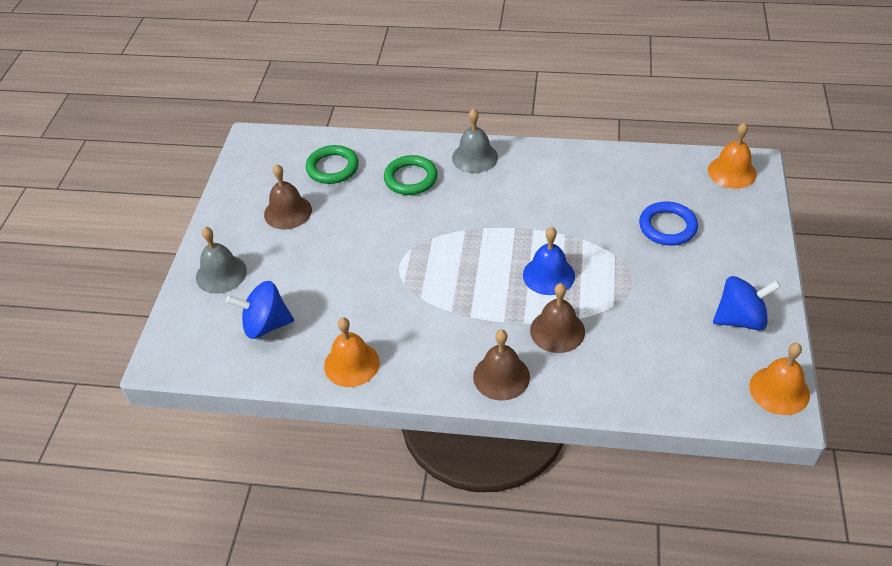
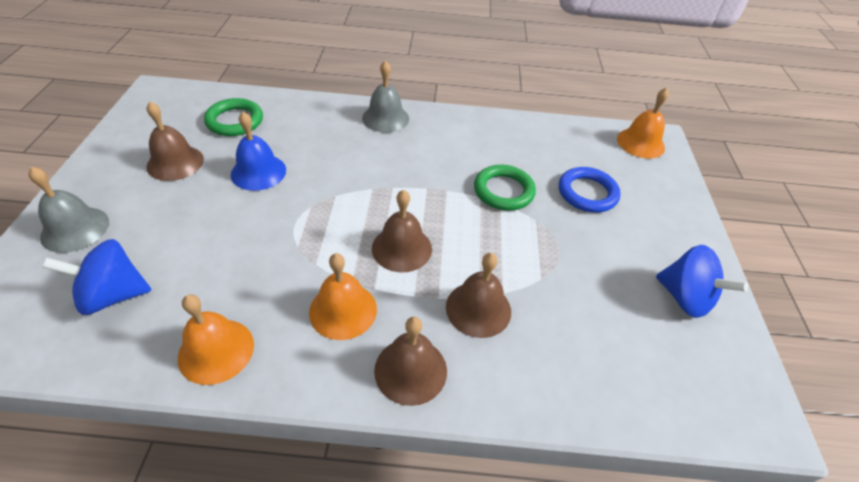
camera: 10 degrees left, 0 degrees up
(411, 178) = (317, 135): green ring -> green ring (503, 191)
(493, 283) = (402, 248): none -> brown bell
(548, 275) = (465, 241): blue bell -> blue bell (258, 172)
(740, 319) = (685, 298): blue spinning top -> blue spinning top turned 60 degrees clockwise
(779, 390) = (752, 391): orange bell -> orange bell (343, 310)

